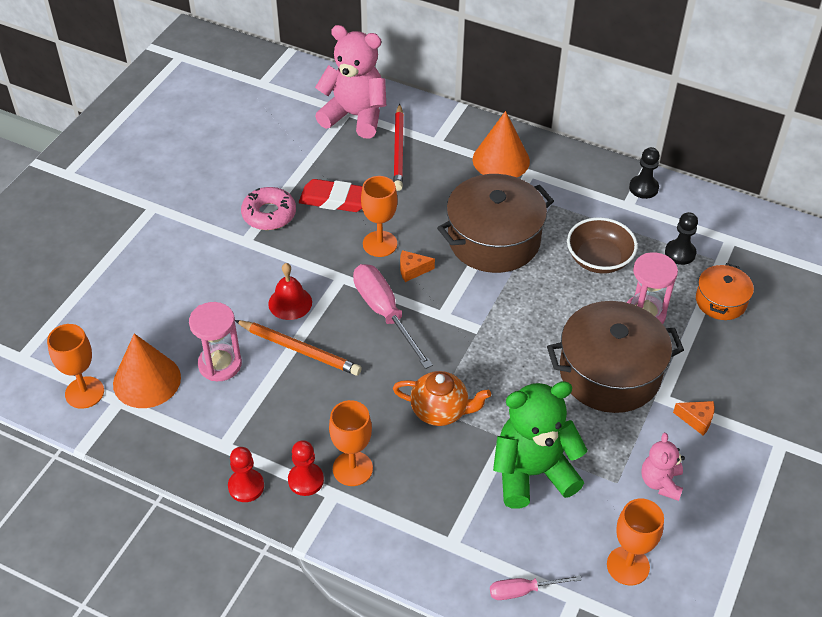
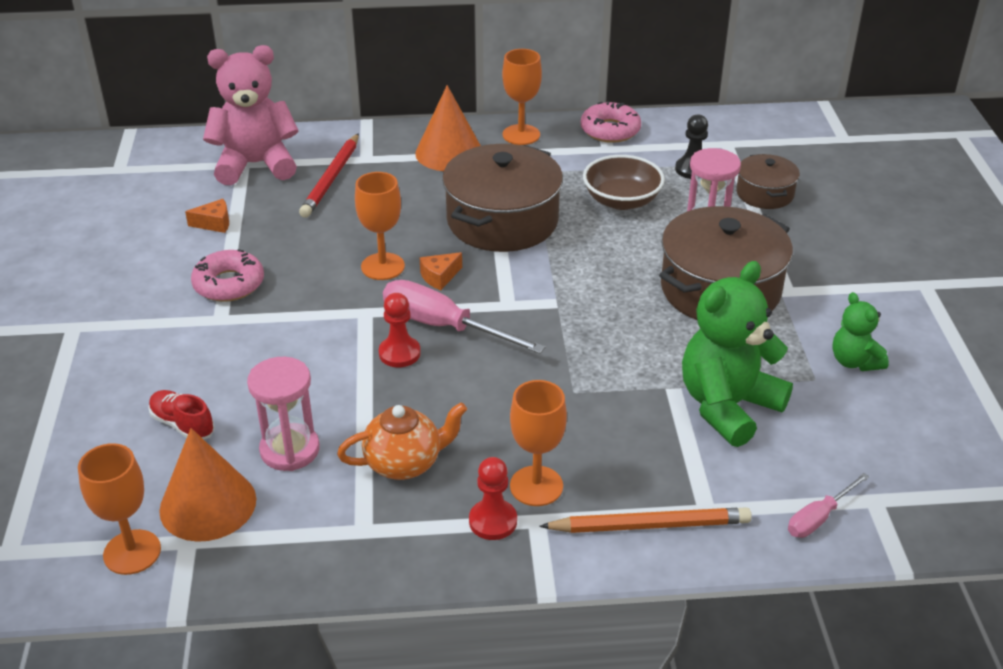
camera: 30 degrees left, 10 degrees down
(170, 314) = (182, 424): none -> red shoe
(246, 486) = (427, 560): red pawn -> red pawn (399, 353)
(290, 303) = (325, 357): red bell -> none
(300, 350) = (375, 397): orange pencil -> orange pencil (650, 525)
(335, 200) = (297, 245): red eraser -> none
(399, 150) = (331, 178): red pencil -> red pencil turned 45 degrees clockwise
(440, 411) = (583, 391): orange teapot -> orange teapot (405, 463)
(628, 566) = (894, 447): orange goblet -> orange goblet (521, 135)
(643, 188) = (610, 130): black pawn -> pink donut
(660, 482) = (854, 361): pink teddy bear -> green teddy bear
(696, 420) = (835, 296): orange cheese -> orange cheese (214, 223)
(721, 301) = (765, 194): orange pot -> brown pot

